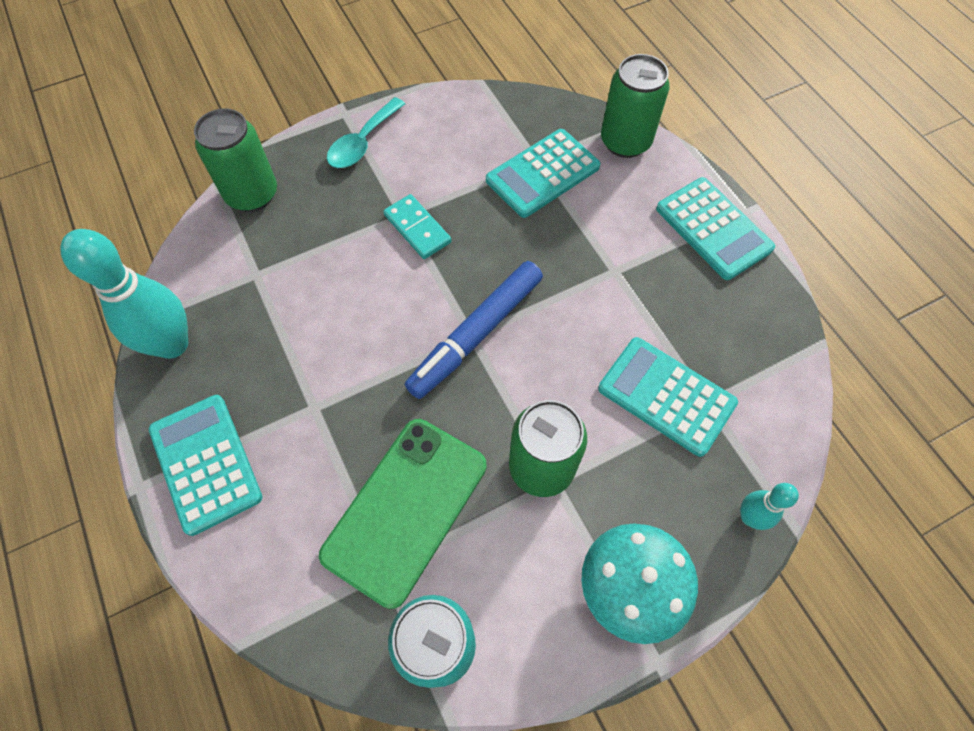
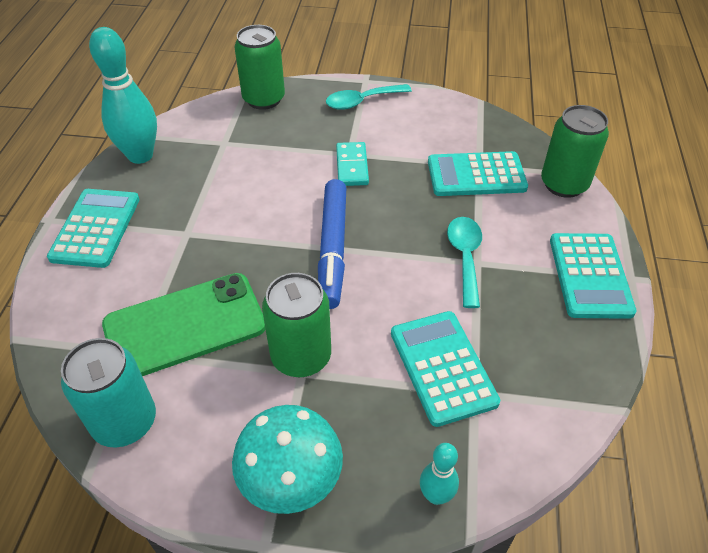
camera: 35 degrees right, 15 degrees down
(476, 334) = (333, 248): blue marker -> blue marker turned 75 degrees counterclockwise
(600, 272) = (465, 257): none -> turquoise spoon

